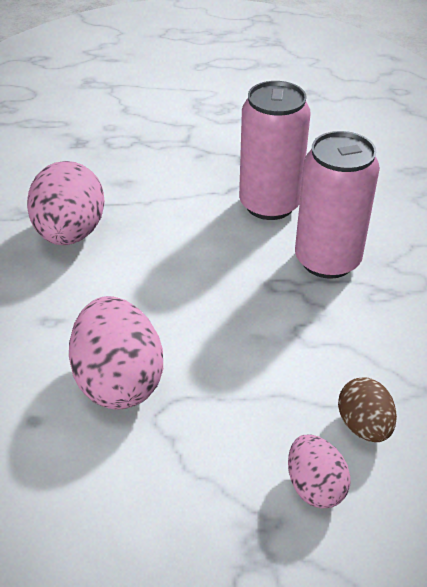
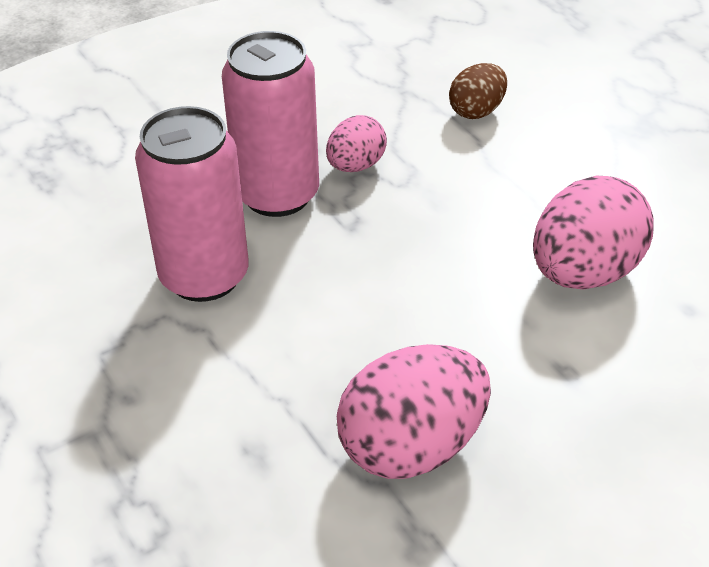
camera: 120 degrees left, 0 degrees up
(315, 486) = (560, 118): pink egg -> pink egg (356, 165)

